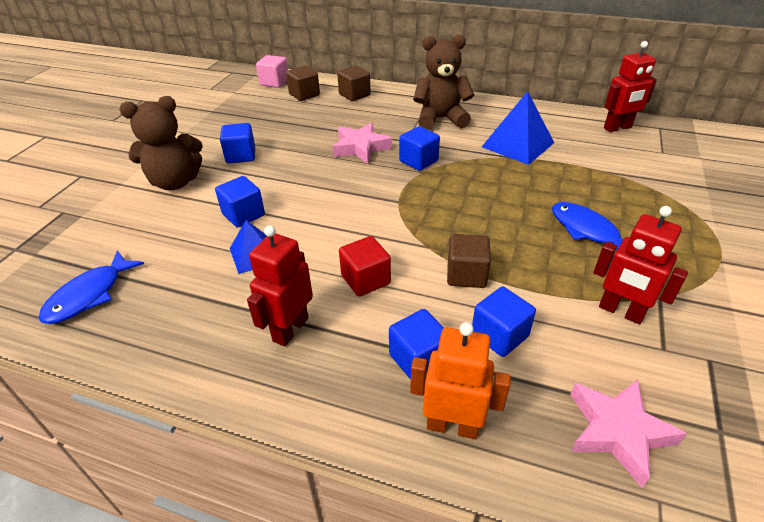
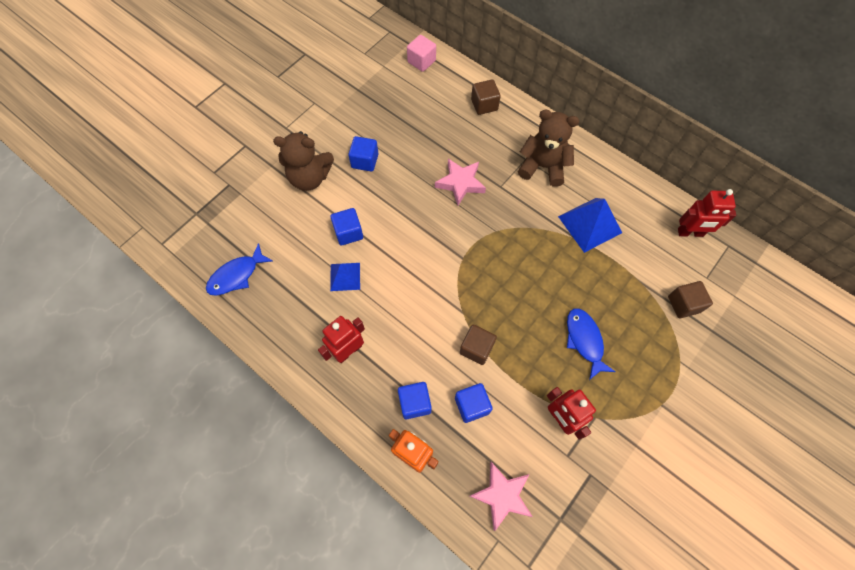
camera: 20 degrees right, 25 degrees up
(304, 94) = (441, 90): brown cube -> brown cube (683, 304)
(365, 280) = (409, 327): red cube -> none
(418, 161) = (498, 217): blue cube -> none

